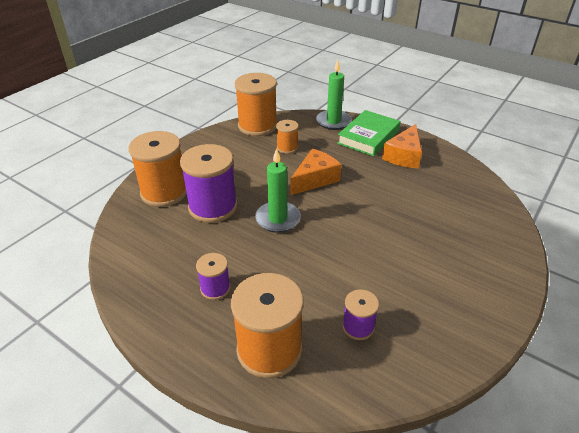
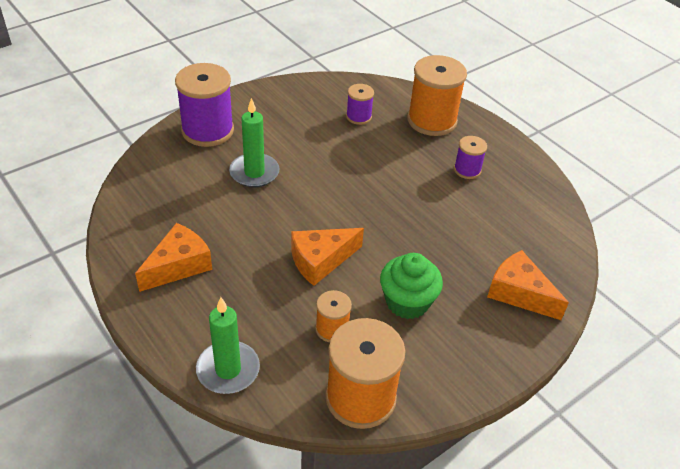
camera: 165 degrees left, 5 degrees up
(164, 192) = (519, 293): orange spool -> orange cheese
(213, 207) = (459, 255): purple spool -> purple spool (207, 130)
(245, 170) = (407, 302): none -> green cupcake
(277, 219) = (388, 220): green candle -> green candle (254, 173)
(368, 137) = (198, 317): green book -> none

